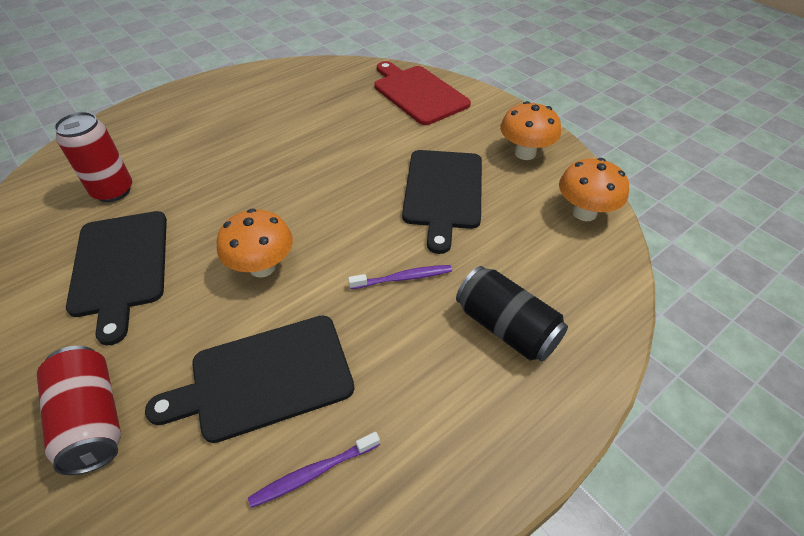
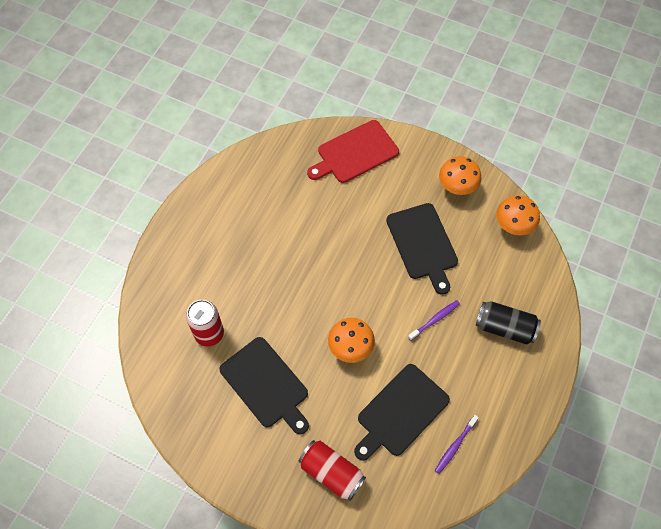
camera: 25 degrees left, 15 degrees up
(418, 93) = (355, 153): red cutting board -> red cutting board turned 60 degrees counterclockwise

